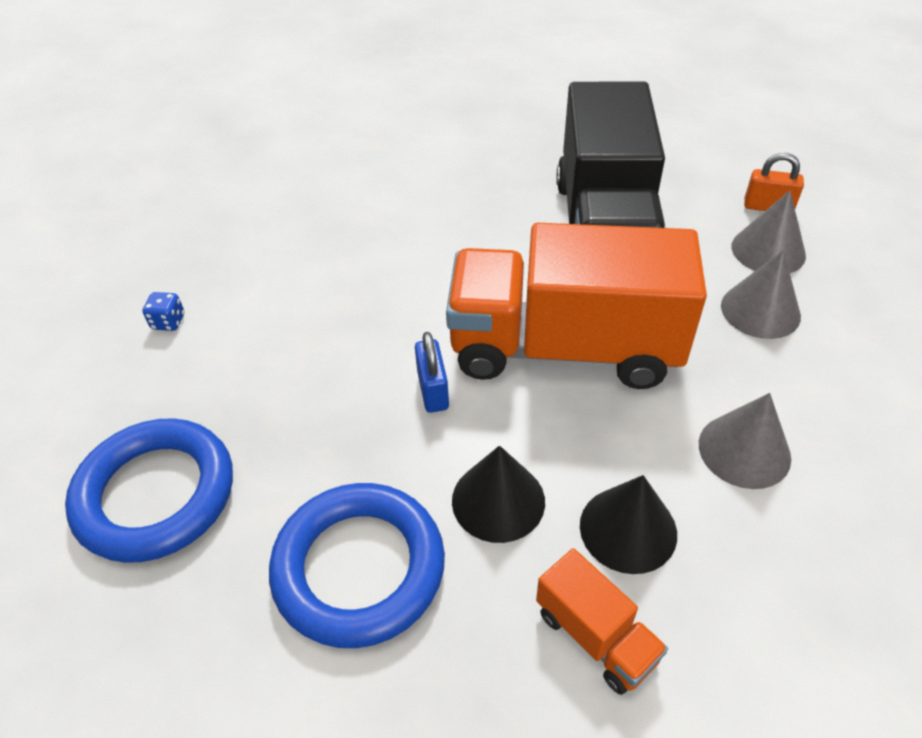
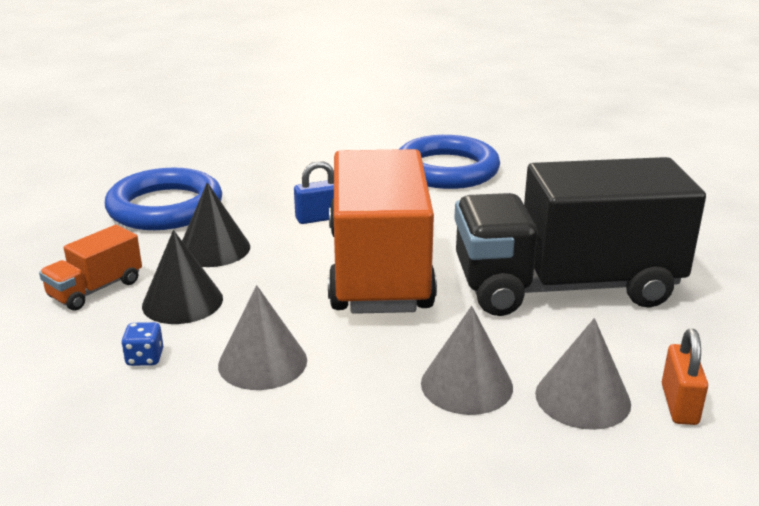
camera: 80 degrees right, 20 degrees down
(156, 494) = (226, 147): blue ring -> blue ring (446, 170)
(168, 322) = (370, 129): blue dice -> blue dice (145, 358)

